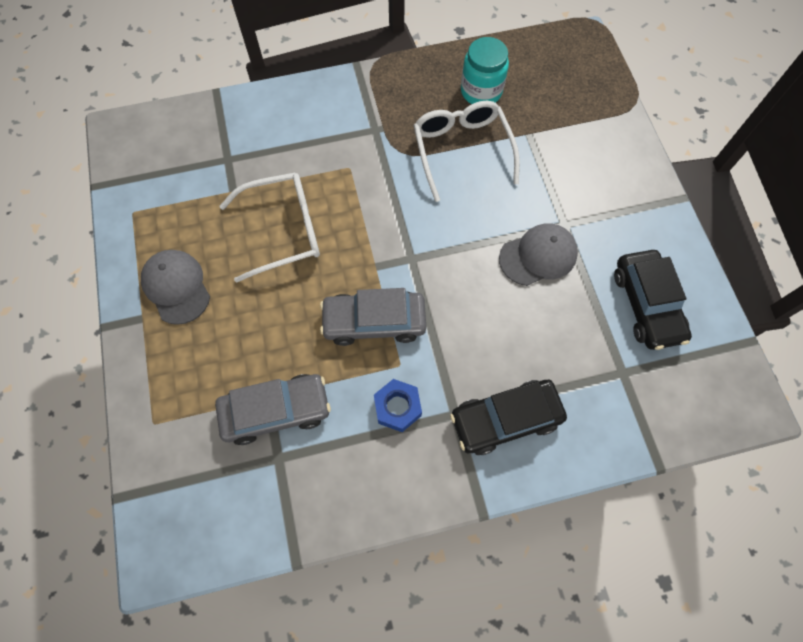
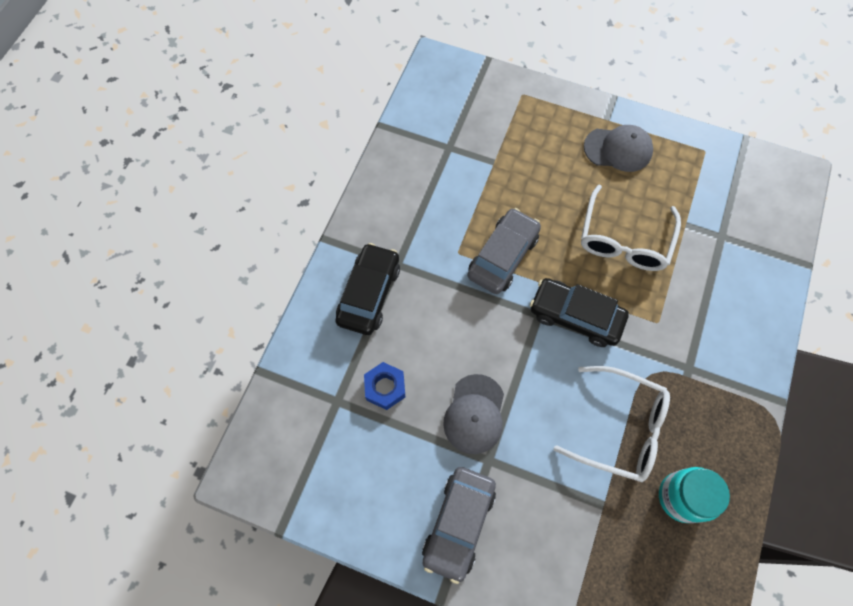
camera: 125 degrees right, 0 degrees up
(276, 411) = (481, 162): grey car -> grey car (458, 523)
(397, 407) = (429, 232): blue nut -> blue nut (385, 387)
(646, 305) = (372, 467): black car -> black car (575, 316)

